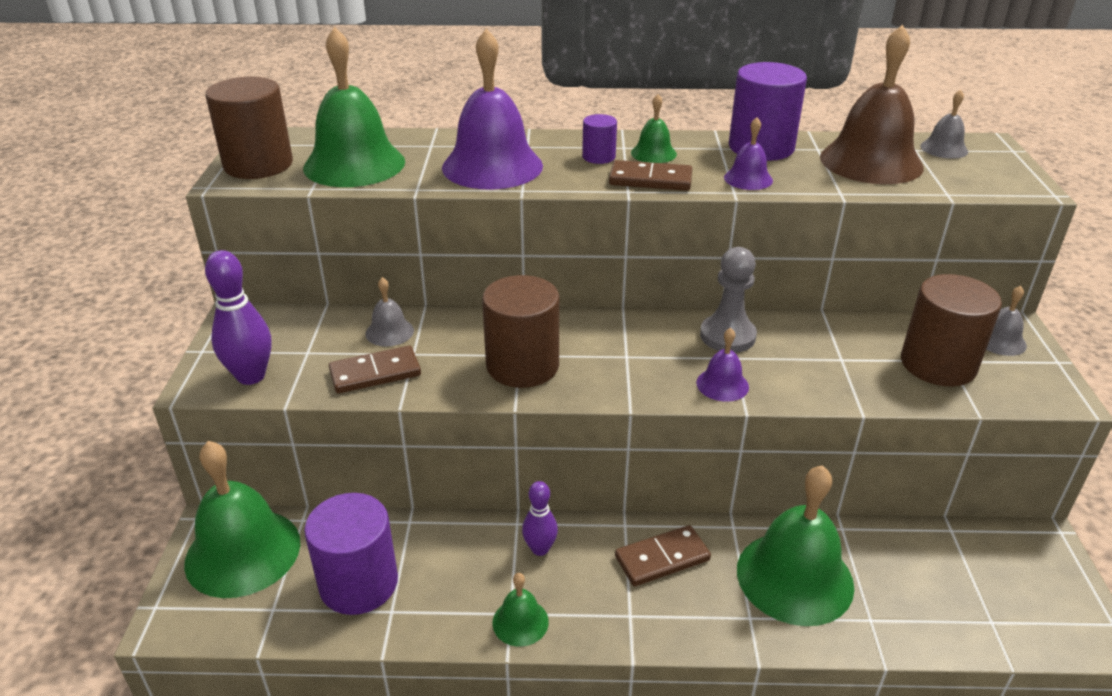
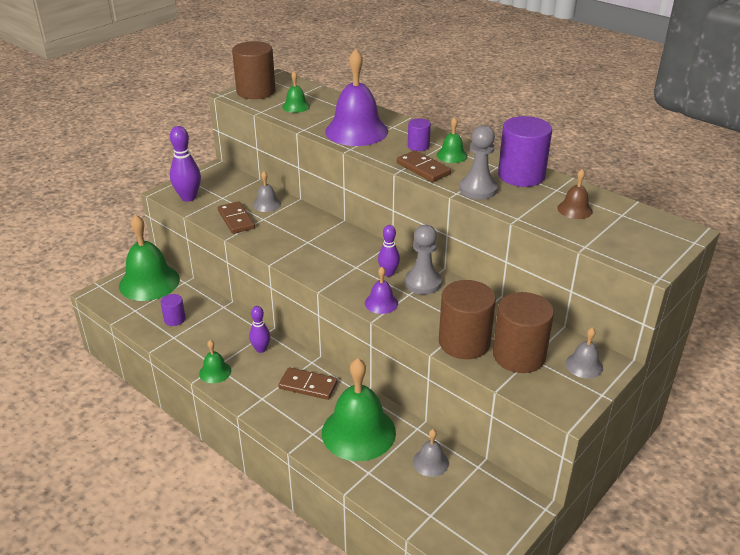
camera: 40 degrees right, 0 degrees up
(354, 164) = (296, 106): green bell -> green bell, size x0.47
(359, 583) = (174, 319): purple cylinder -> purple cylinder, size x0.50
(375, 373) = (236, 219): brown domino -> brown domino turned 45 degrees clockwise
(522, 366) = (301, 247): brown cylinder -> brown cylinder (464, 342)
(674, 344) = (388, 273): none -> purple bowling pin
(748, 179) = (478, 189): purple bell -> grey pawn
(871, 161) = (574, 209): brown bell -> brown bell, size x0.47
(944, 148) = (643, 221): grey bell -> grey bell (430, 462)

